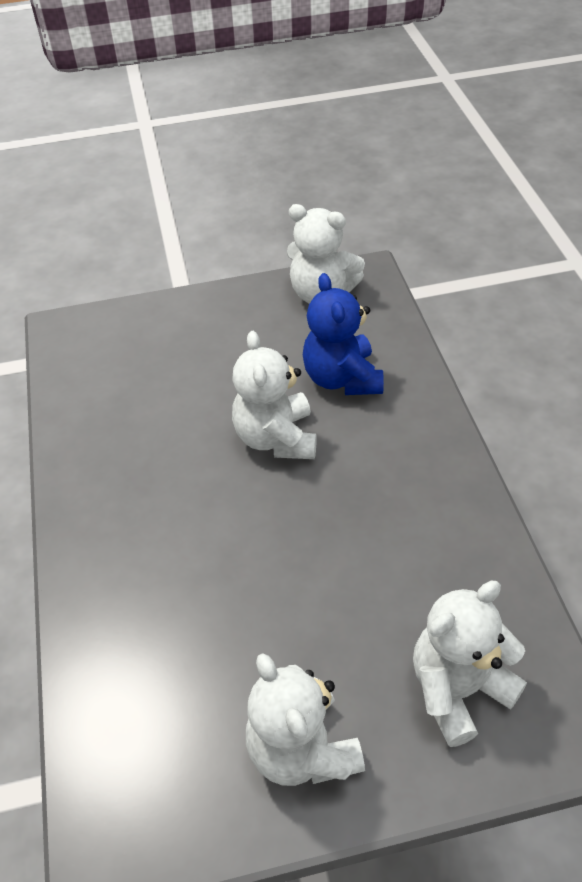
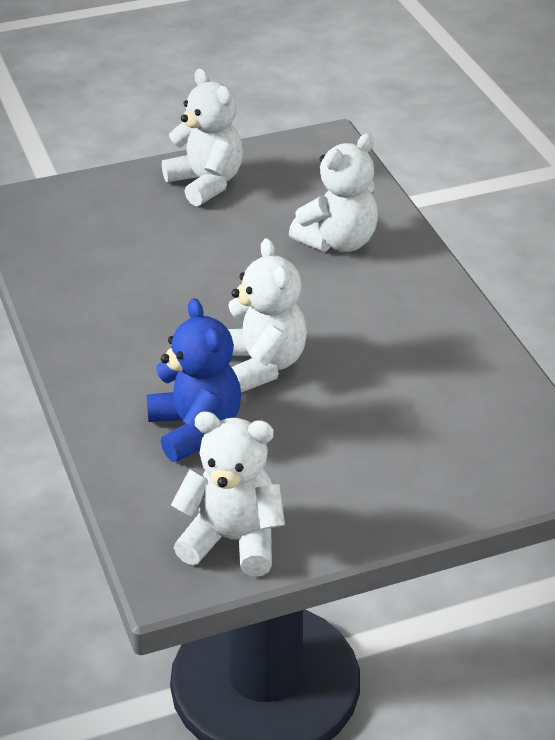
camera: 170 degrees right, 10 degrees down
(458, 689) = (92, 215): white teddy bear -> white teddy bear (338, 242)

